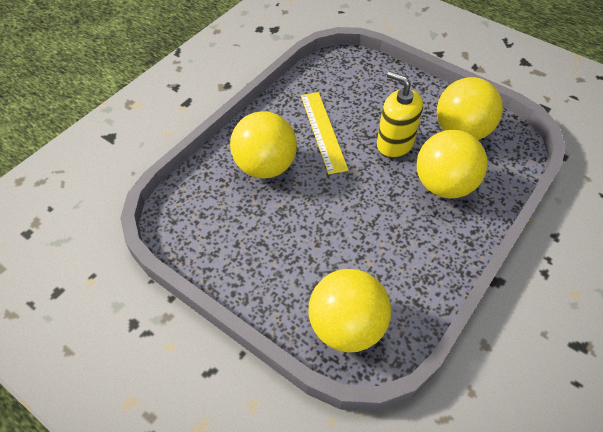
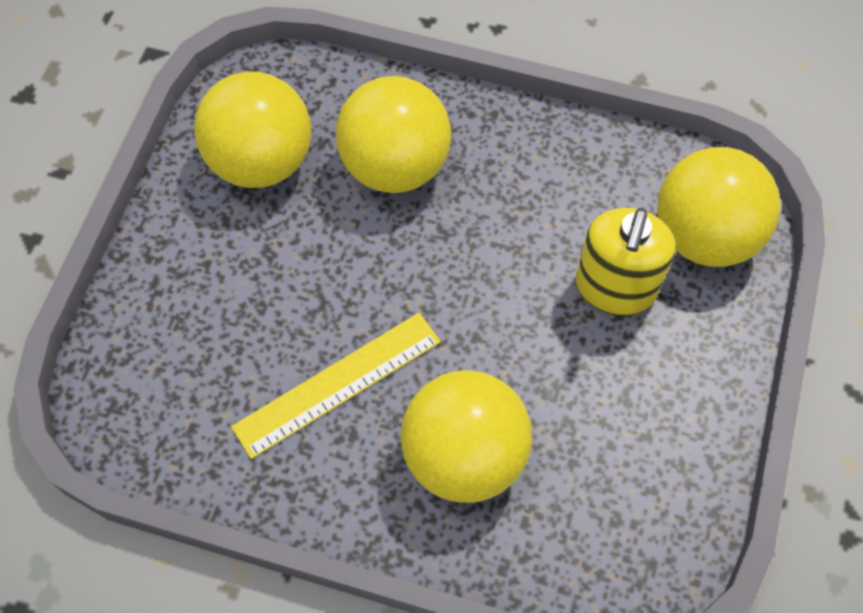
camera: 110 degrees left, 10 degrees up
(394, 144) = (328, 256): yellow soap dispenser -> yellow soap dispenser (615, 287)

